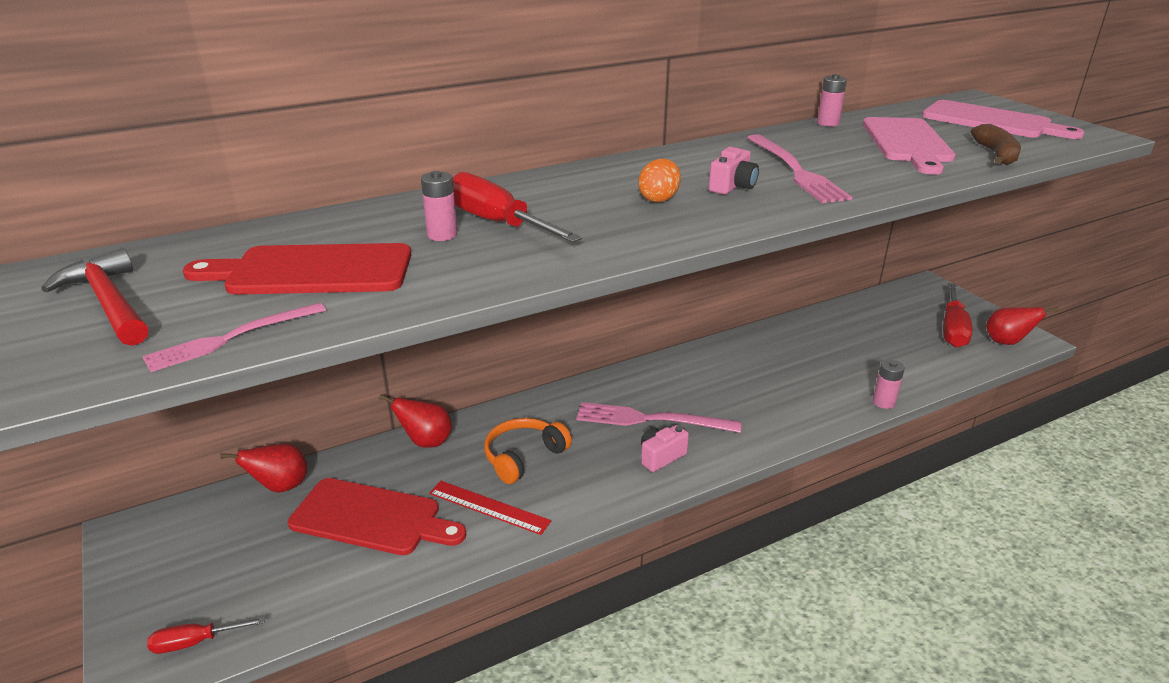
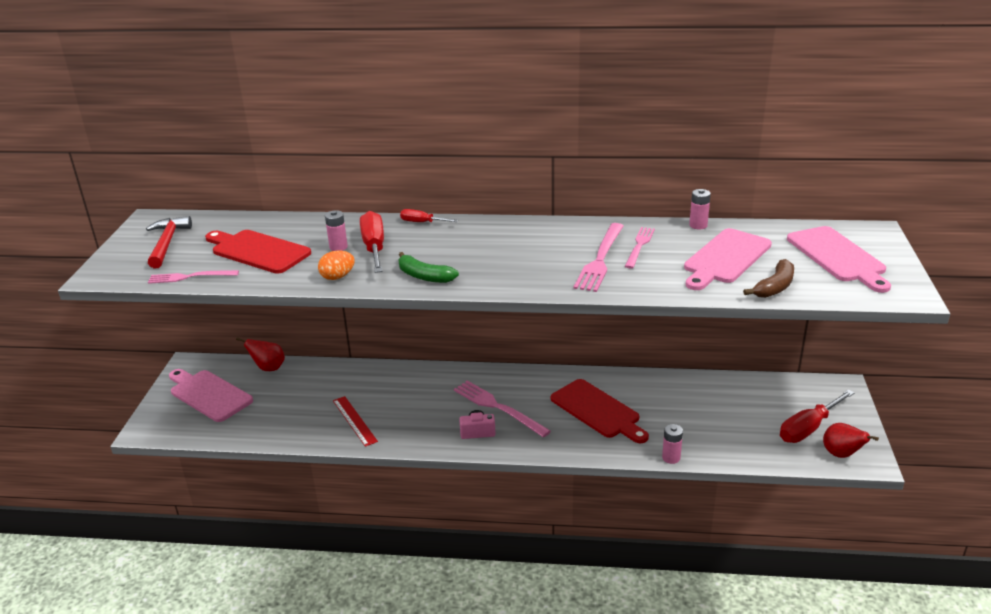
camera: 35 degrees right, 0 degrees up
(196, 642) = (175, 428): red screwdriver -> red screwdriver (422, 222)
(212, 563) = (209, 394): none -> pink cutting board
(372, 518) = (294, 402): red cutting board -> red cutting board (597, 411)
(426, 442) = (359, 371): red pear -> none
(524, 457) = (401, 400): orange headphones -> none
(624, 236) = (424, 276): none -> green banana
(659, 199) = (481, 256): orange egg -> orange egg (337, 277)
(732, 186) = (539, 260): pink camera -> none
(809, 151) = (639, 246): none -> pink fork

